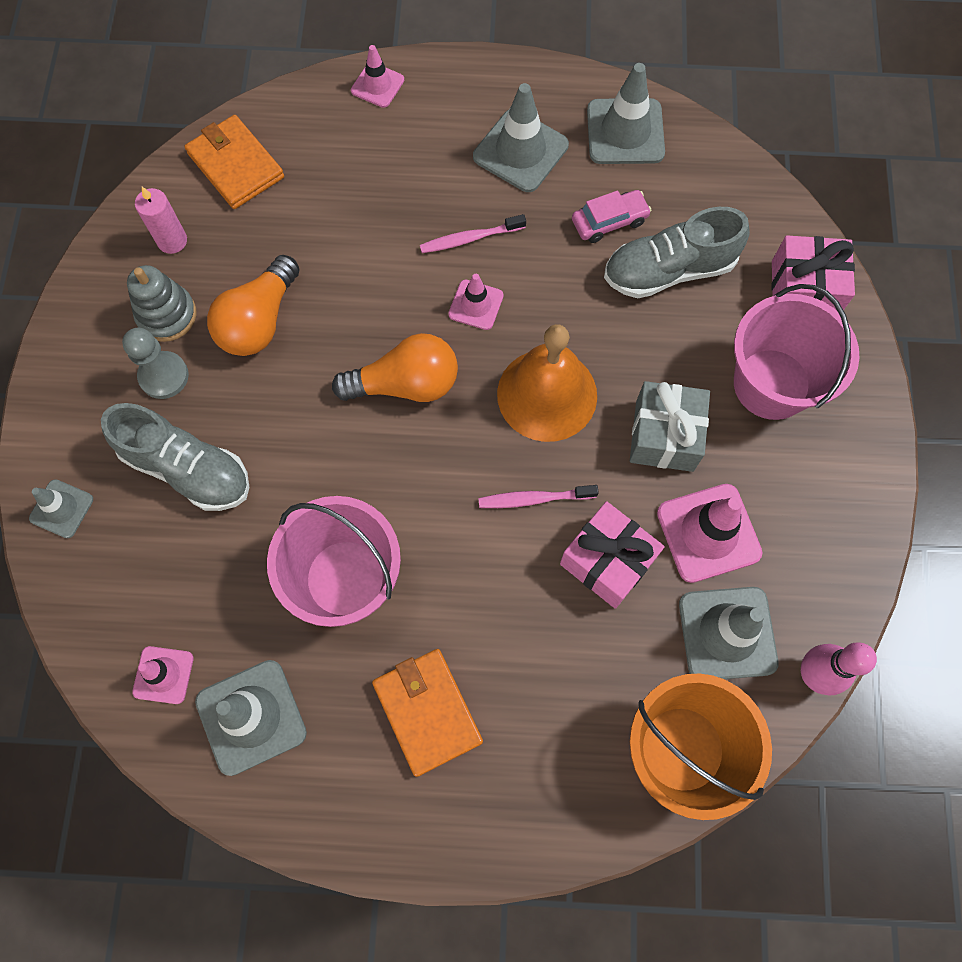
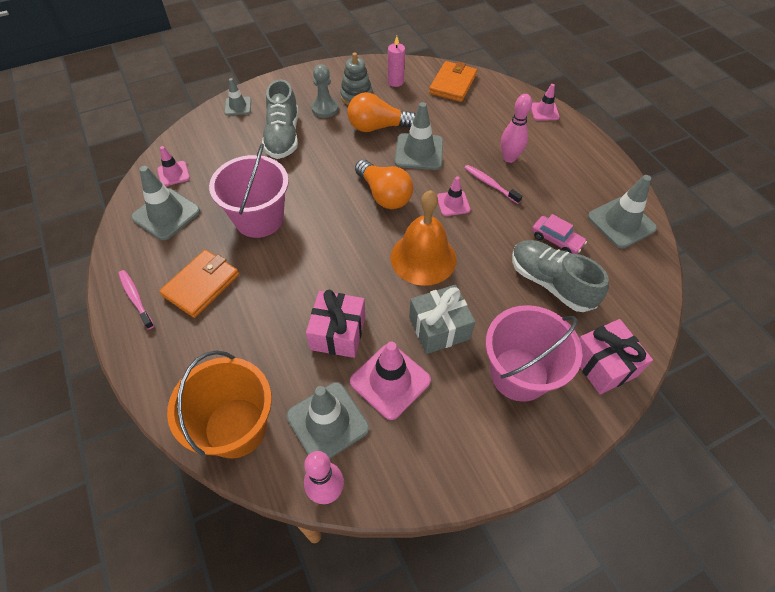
camera: 60 degrees right, 15 degrees down
(437, 186) = (509, 158): none -> pink bowling pin
(520, 151) = (562, 182): grey traffic cone -> grey traffic cone (419, 152)
(534, 499) = (355, 280): pink toothbrush -> pink toothbrush (136, 299)

